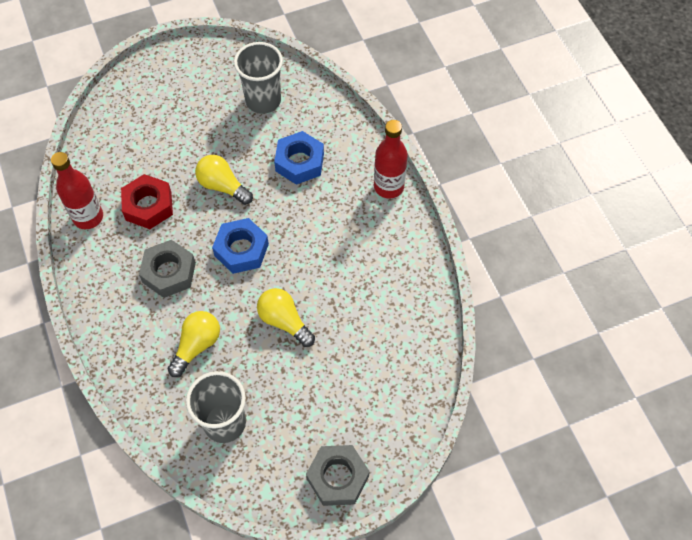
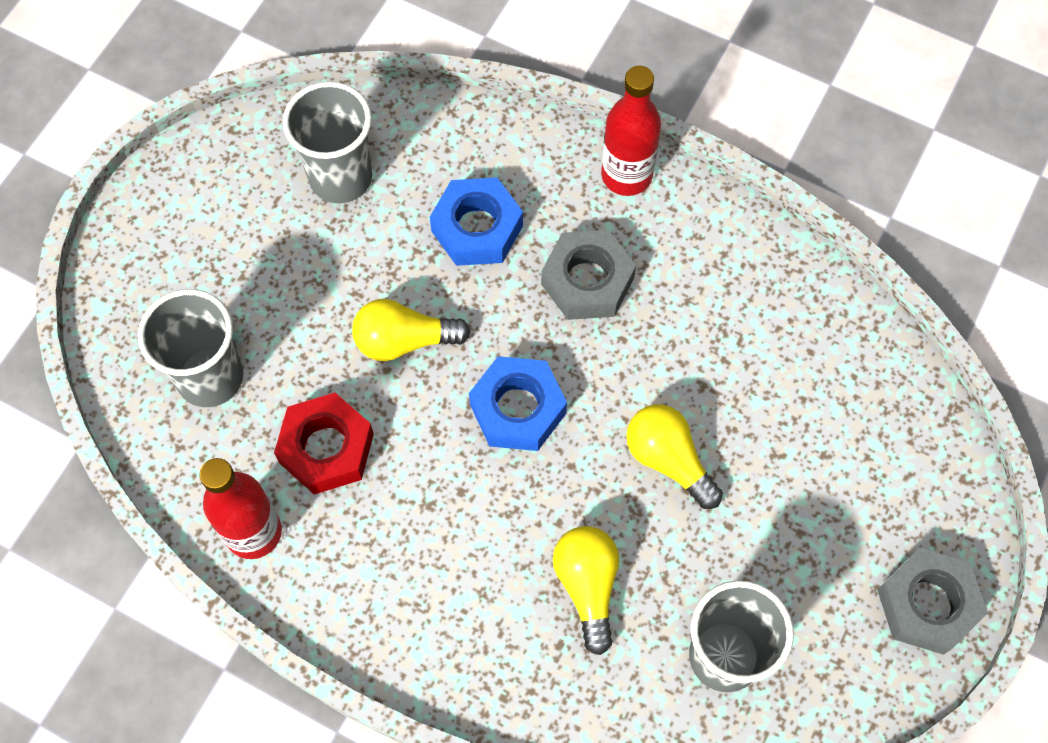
camera: 40 degrees left, 5 degrees up
(132, 143) = (210, 377): none -> grey cup
(169, 272) = (450, 518): grey nut -> grey nut (587, 281)
(284, 321) = (668, 460): yellow light bulb -> yellow light bulb turned 45 degrees clockwise

